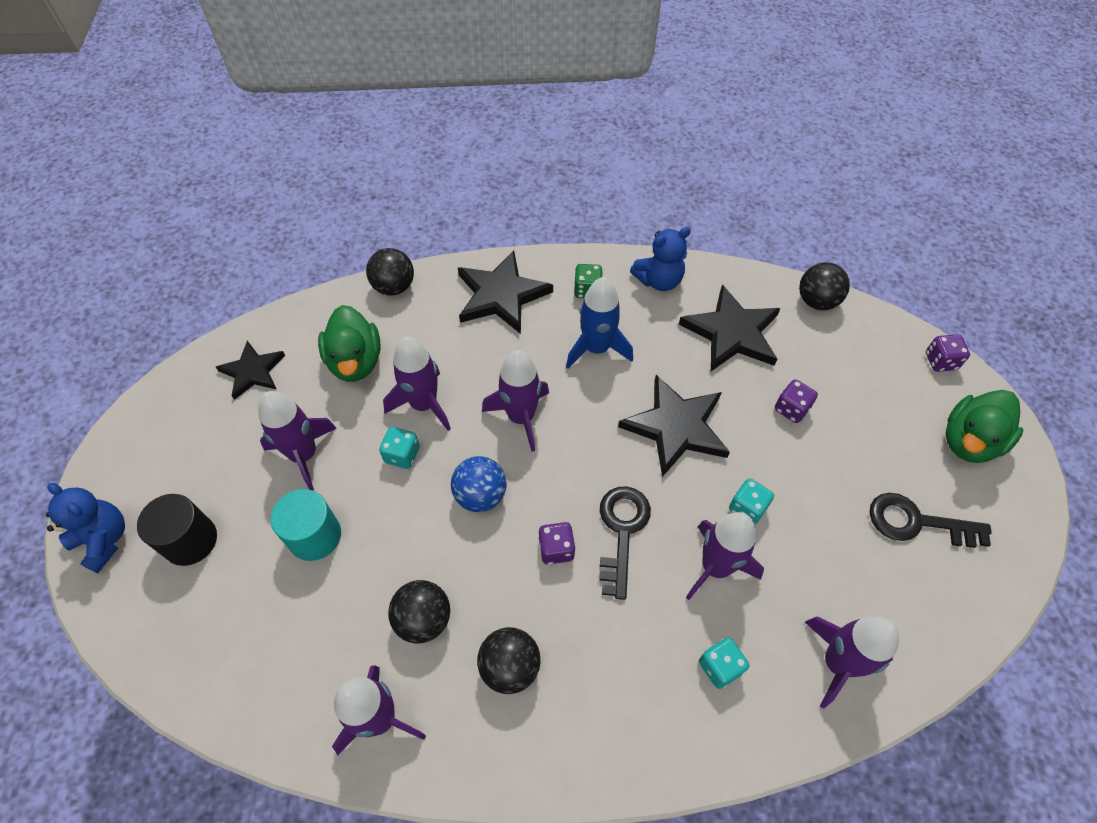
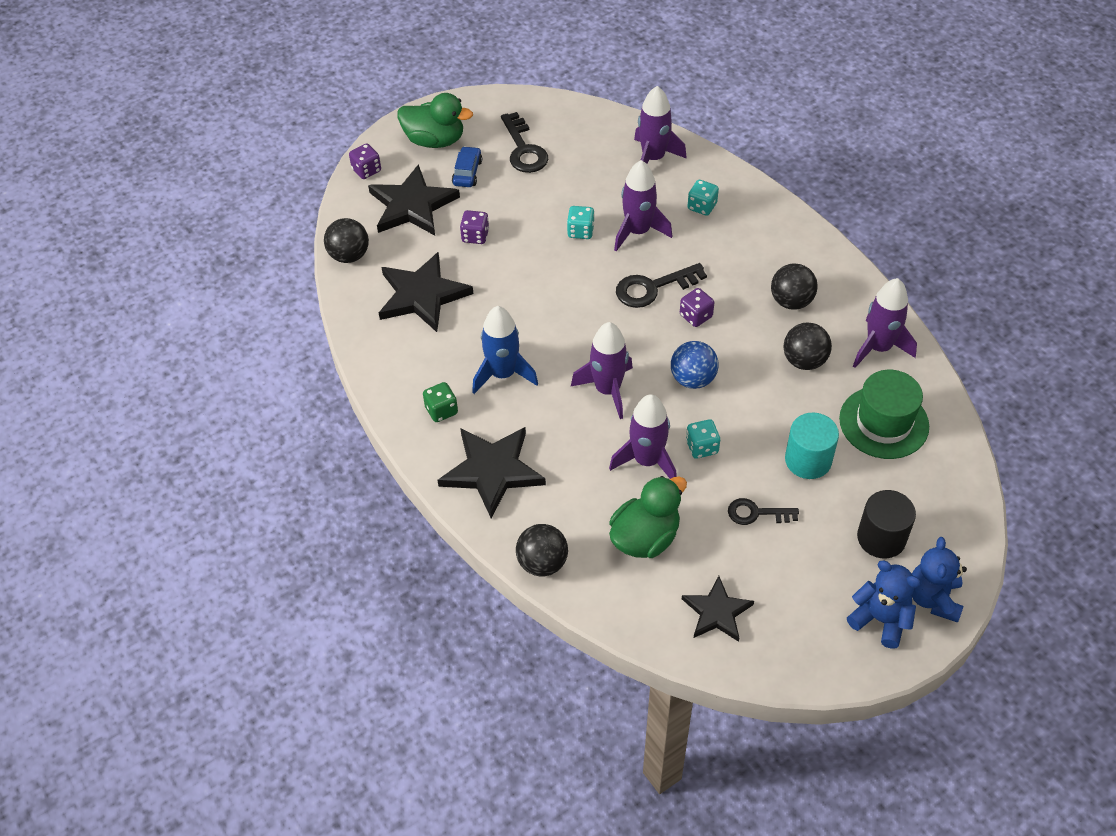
camera: 120 degrees left, 5 degrees down
(291, 643) = (883, 422): none -> green hat
(304, 455) = (756, 513): purple rocket -> black key
(659, 280) = (394, 365): blue teddy bear -> blue teddy bear (880, 619)
(676, 427) = (543, 293): black star -> black star (412, 205)
(898, 447) = (467, 172): none -> blue car

